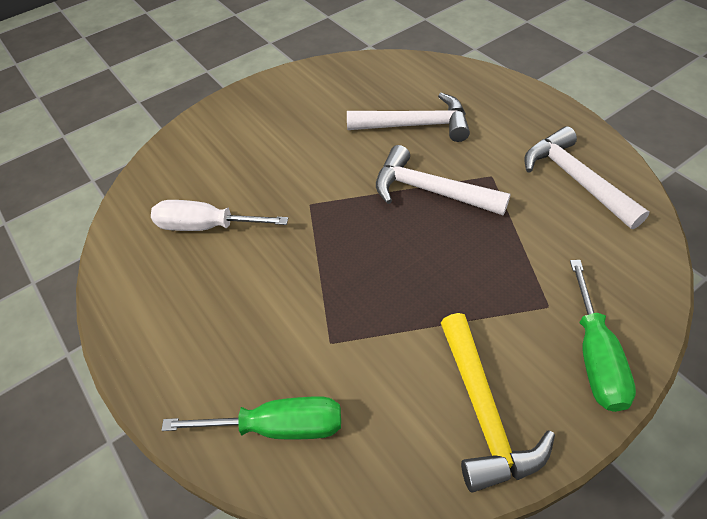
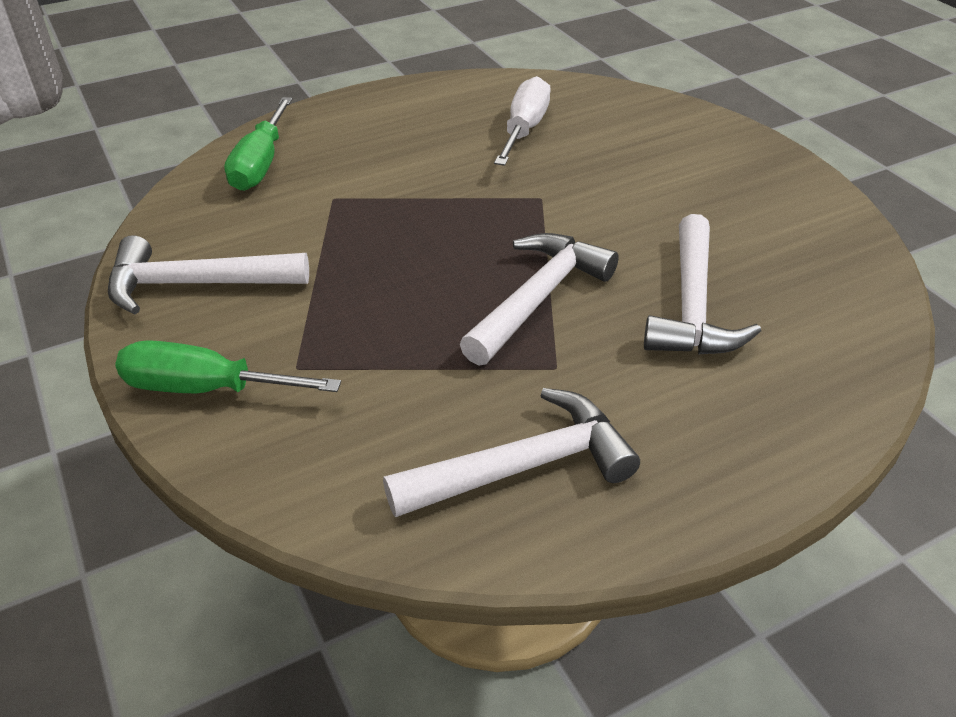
camera: 95 degrees right, 10 degrees down
(483, 412) = (196, 284): yellow hammer -> white hammer

